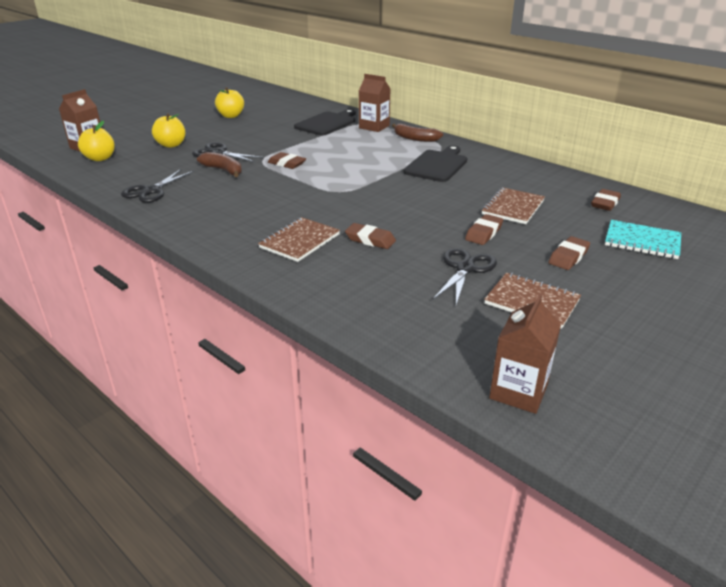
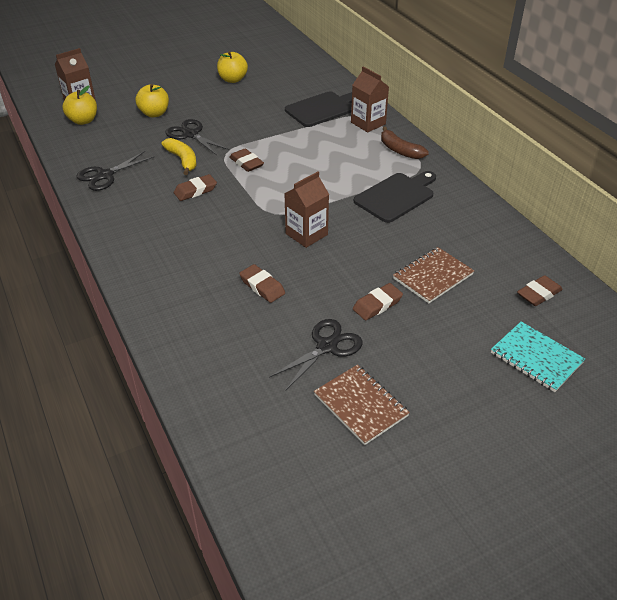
camera: 20 degrees right, 10 degrees up
(223, 170) = (182, 160): brown banana -> yellow banana
(299, 241) = (197, 272): brown notebook -> none
(518, 391) = (274, 502): brown carton -> brown carton (306, 234)
(568, 257) = (440, 358): brown eraser -> brown eraser (195, 191)

